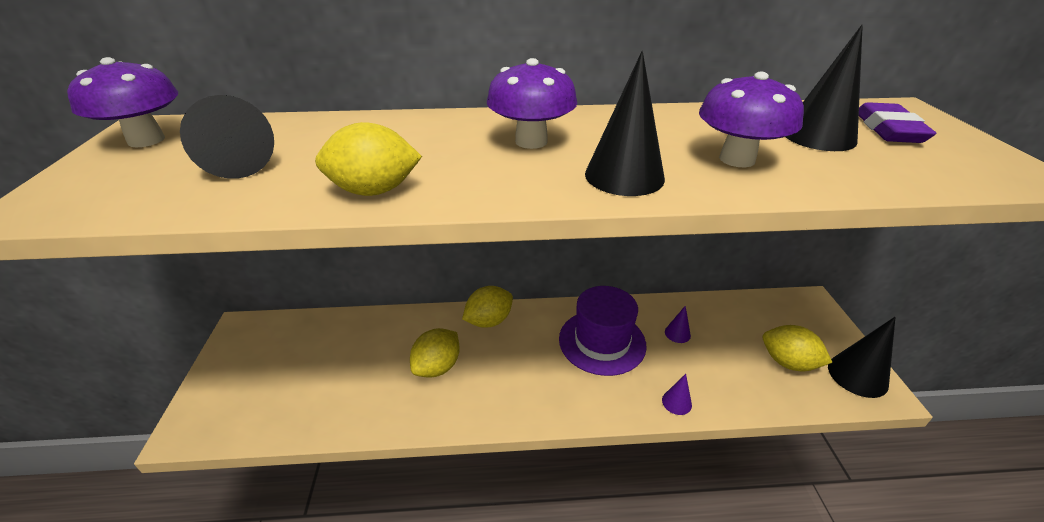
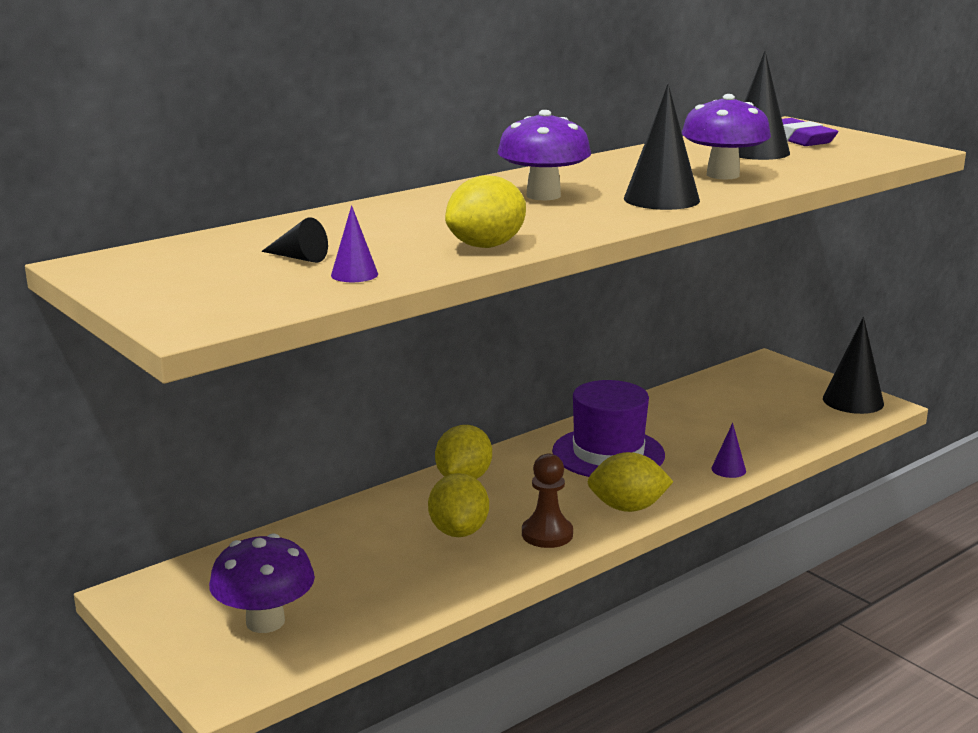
camera: 35 degrees left, 15 degrees down
(146, 140) = (140, 270): purple mushroom -> purple mushroom (265, 622)
(240, 159) = (299, 258): black cone -> black cone, size x0.51
(484, 400) = (547, 534): none -> brown pawn
(677, 333) = (673, 423): purple cone -> purple cone (354, 274)
(788, 362) = (791, 411): yellow lemon -> yellow lemon (628, 508)

